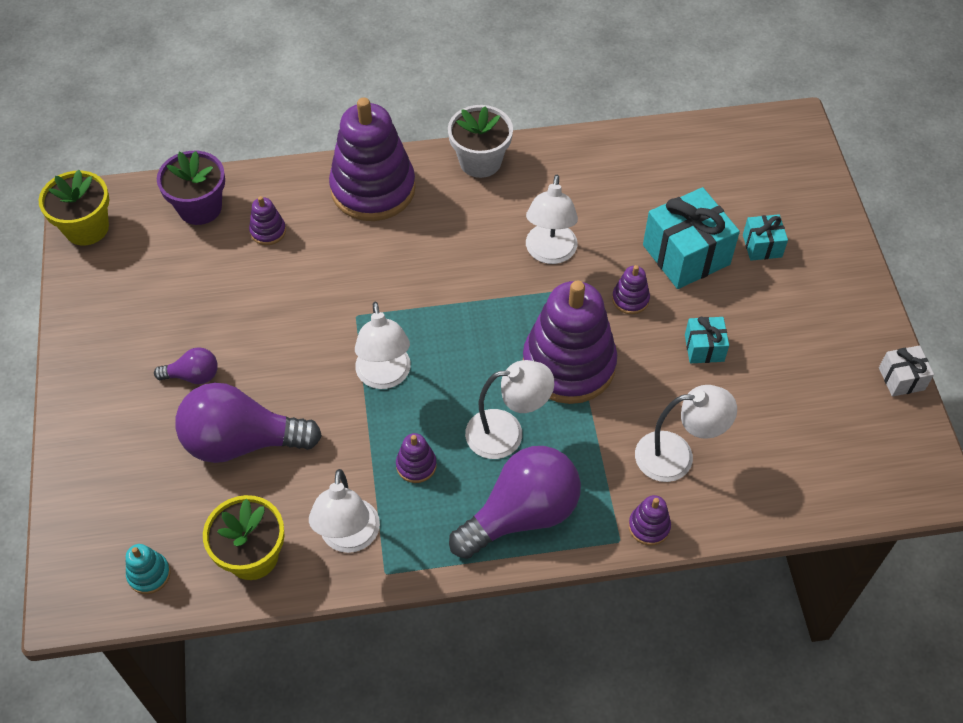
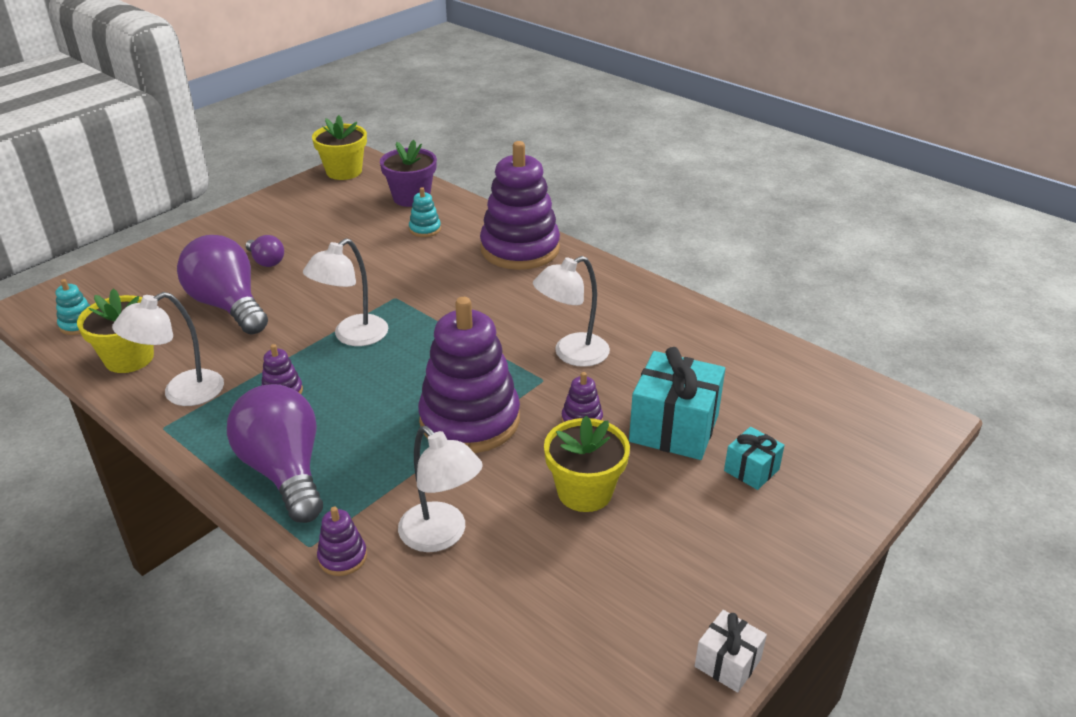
camera: 50 degrees right, 20 degrees down
(268, 231) = (425, 229): purple stacking toy -> turquoise stacking toy
(480, 161) = (613, 279): white flower pot -> none
(507, 433) = (361, 422): white lamp -> none
(522, 514) = (285, 471): purple light bulb -> purple light bulb turned 135 degrees counterclockwise
(704, 348) = (584, 492): turquoise gift -> yellow flower pot

